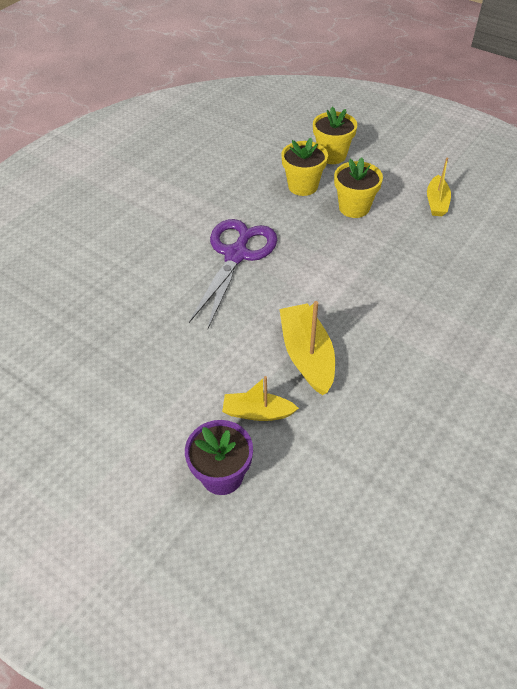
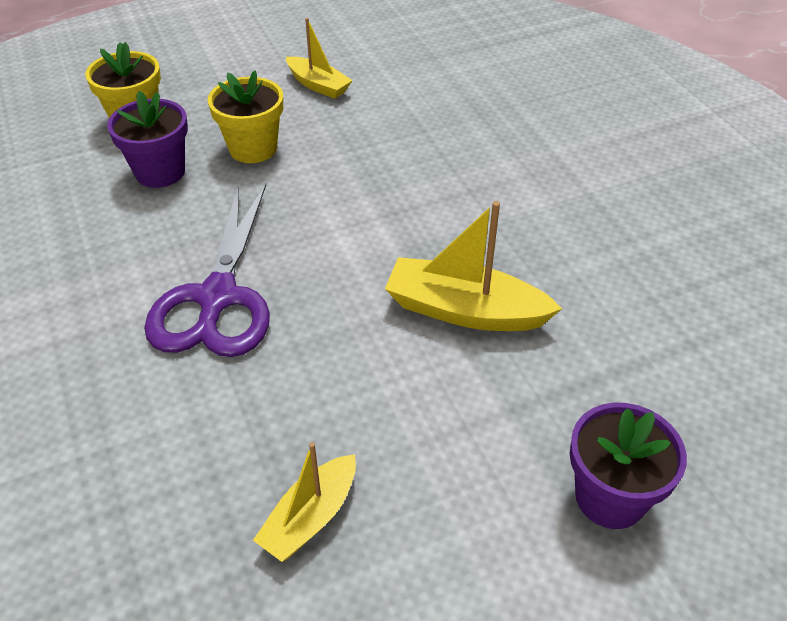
camera: 60 degrees left, 5 degrees down
(236, 255) = (217, 298): purple scissors -> purple scissors turned 135 degrees counterclockwise
(257, 412) = (526, 407): yellow boat -> yellow boat (310, 517)
(303, 186) = (160, 172): yellow flower pot -> purple flower pot

